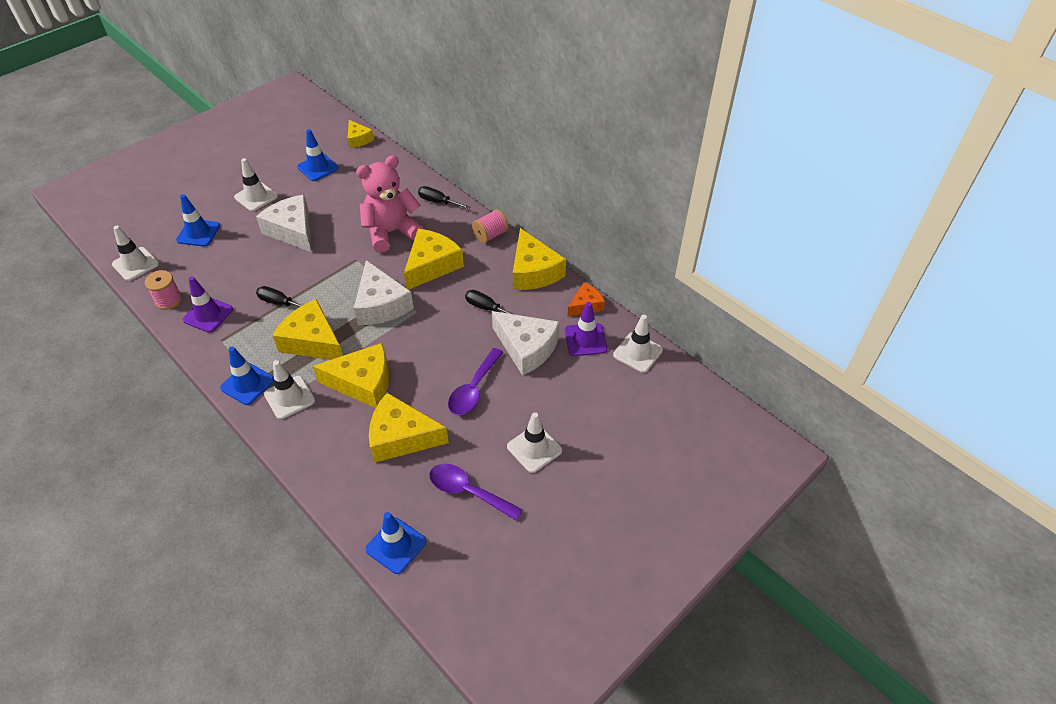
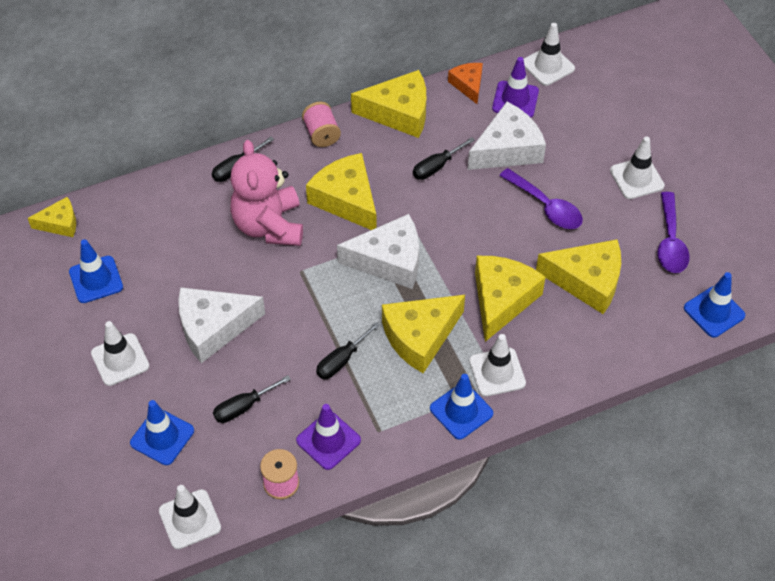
camera: 70 degrees left, 5 degrees up
(229, 264) = (243, 407): none -> black screwdriver
(401, 437) = (587, 281): yellow cheese -> yellow cheese turned 105 degrees counterclockwise
(468, 491) = (670, 241): purple spoon -> purple spoon turned 45 degrees counterclockwise

